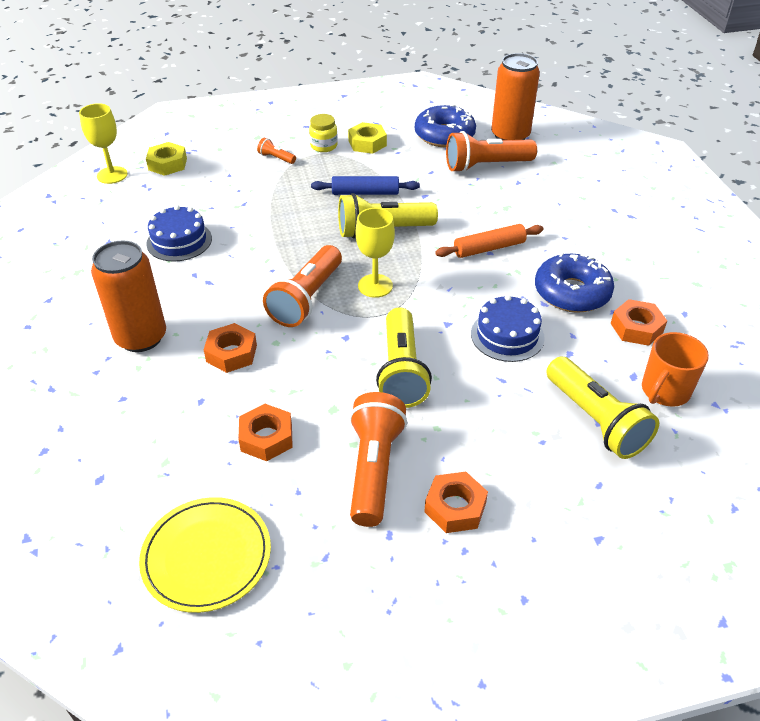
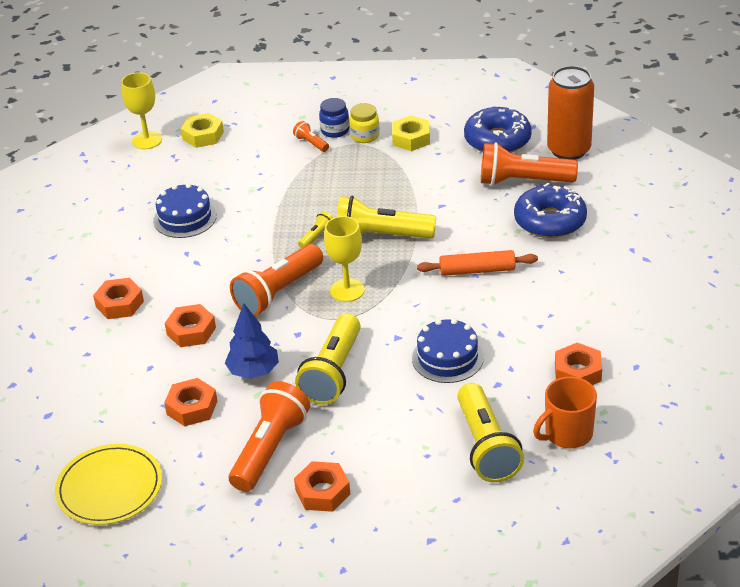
camera: 20 degrees right, 5 degrees down
(141, 337) = (119, 304): orange can -> orange nut
(293, 145) = (335, 130): none -> blue jar
(317, 385) = (253, 371): none -> blue tree
(321, 240) = (317, 237): none -> yellow flashlight
(365, 193) = (383, 194): blue rolling pin -> none
(572, 292) = (534, 328): blue donut -> blue donut (550, 221)

